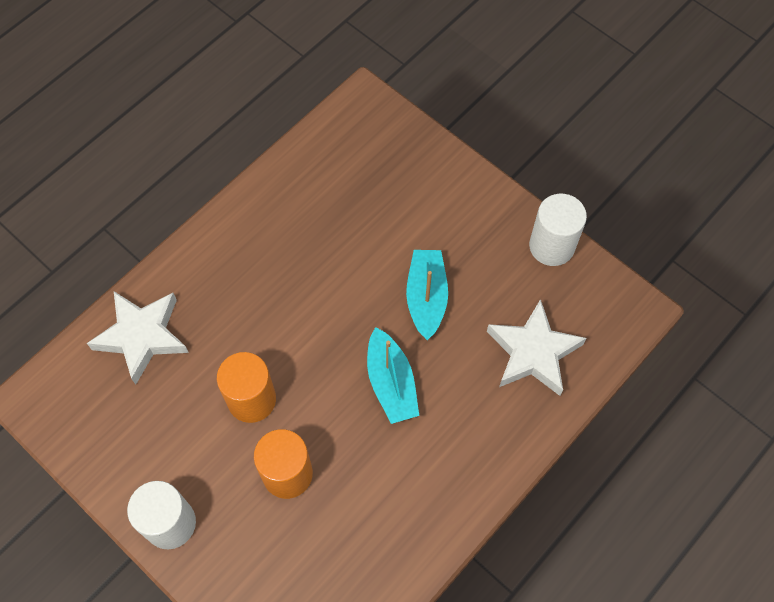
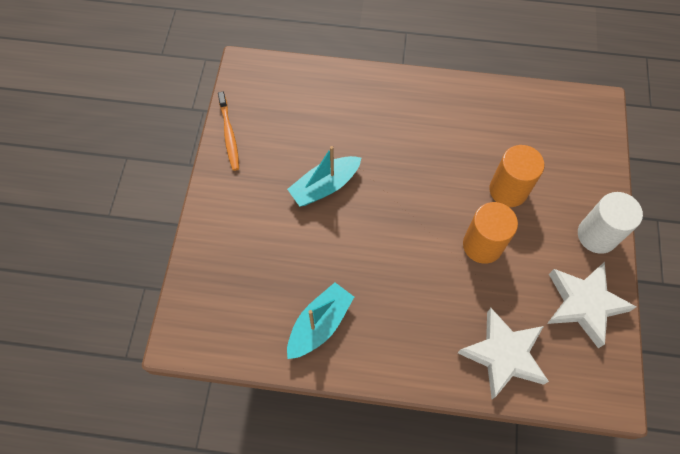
camera: 125 degrees left, 0 degrees up
(391, 383) = (401, 170): turquoise boat -> turquoise boat (319, 324)
(533, 352) = (317, 105): white star -> white star (584, 304)
(551, 246) = (229, 135): white cylinder -> orange toothbrush

